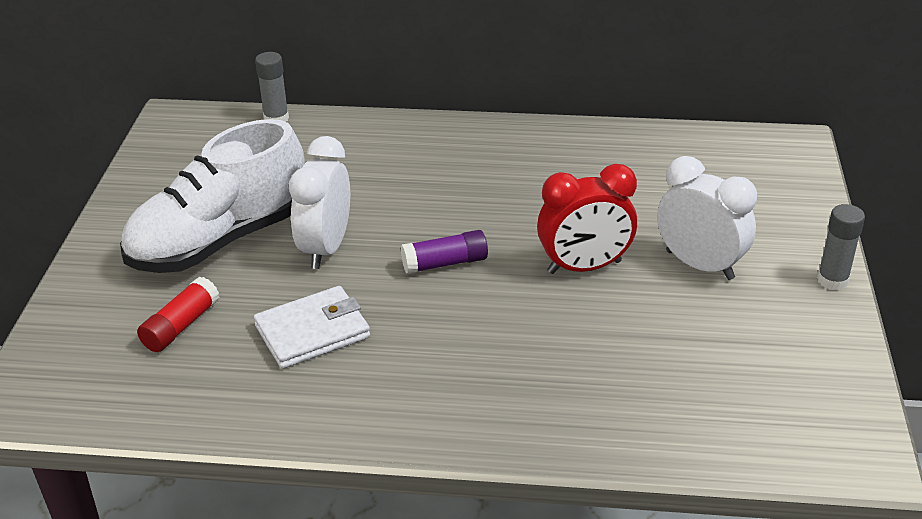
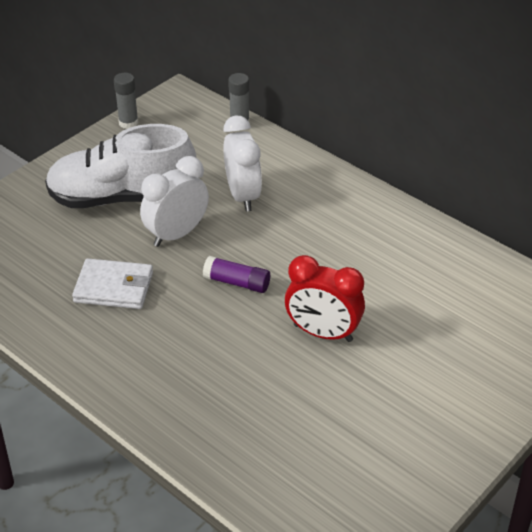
camera: 35 degrees right, 5 degrees up
(181, 326) = (48, 244): red glue stick -> none
(699, 265) = (403, 374): white clock -> white clock (243, 196)
(832, 280) = (488, 438): grey glue stick -> grey glue stick (128, 123)

